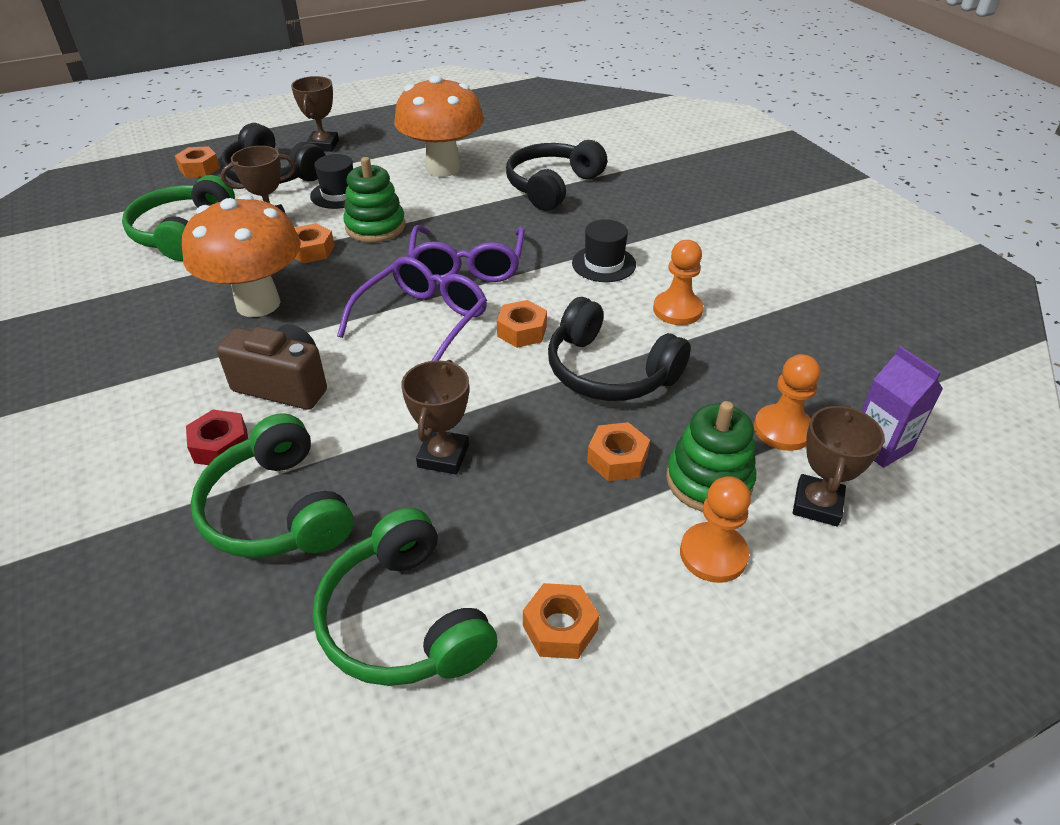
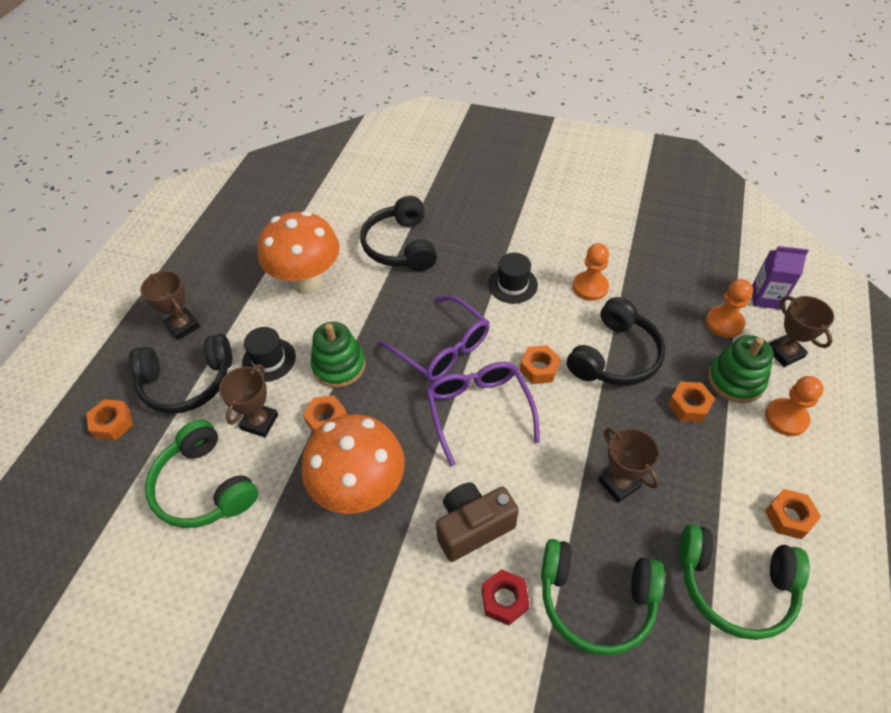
camera: 45 degrees left, 10 degrees up
(609, 371) = (615, 356): black headphones -> black headphones turned 45 degrees counterclockwise

